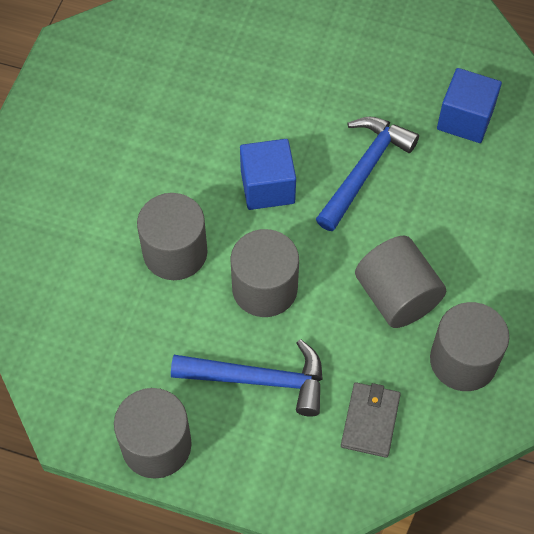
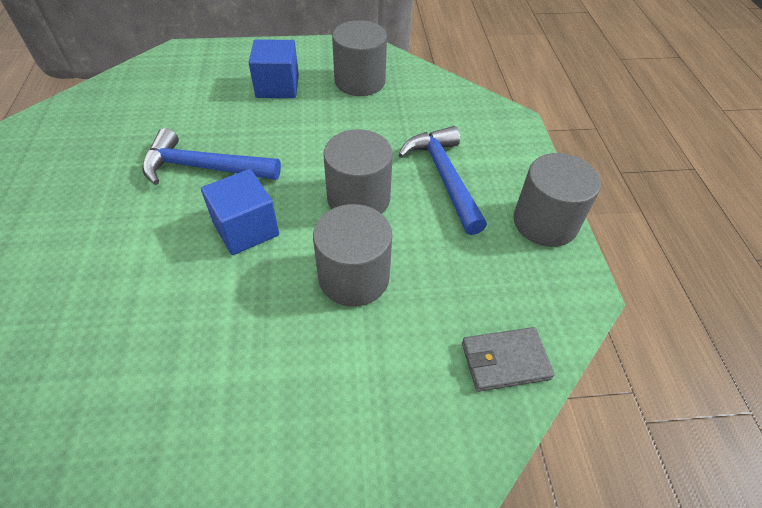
camera: 115 degrees left, 10 degrees down
(370, 421) = (435, 112): grey wallet -> grey wallet (505, 361)
(397, 296) = (324, 122): grey cylinder -> none
(465, 119) = (129, 121): blue cube -> blue cube (277, 86)

